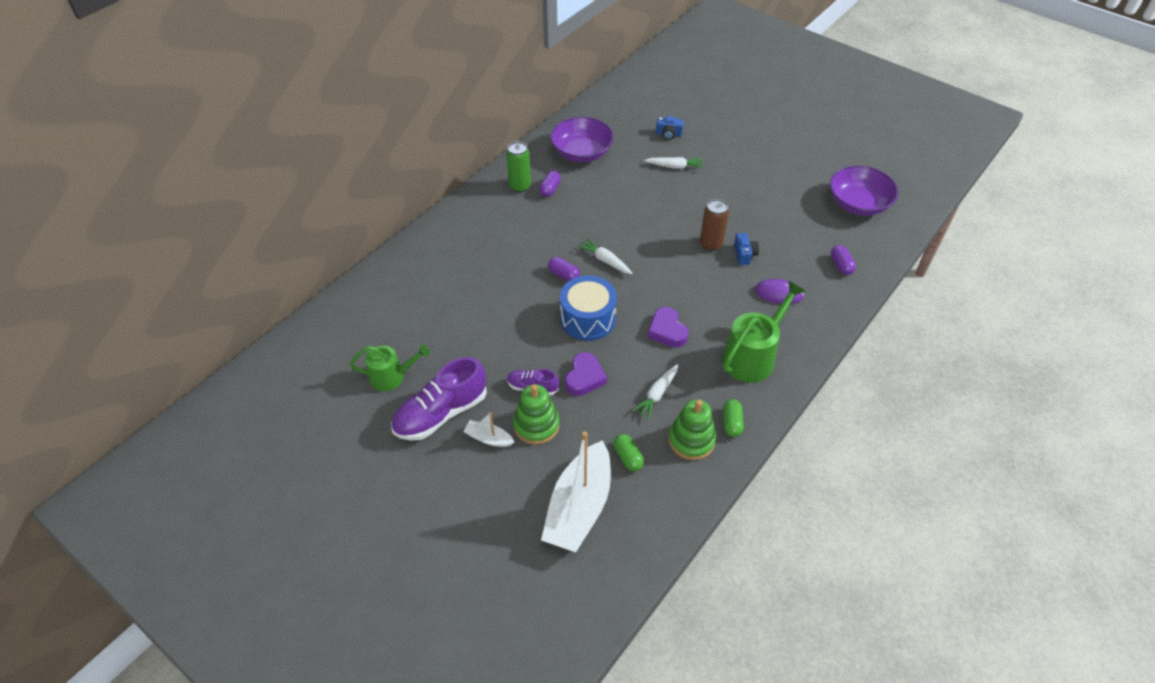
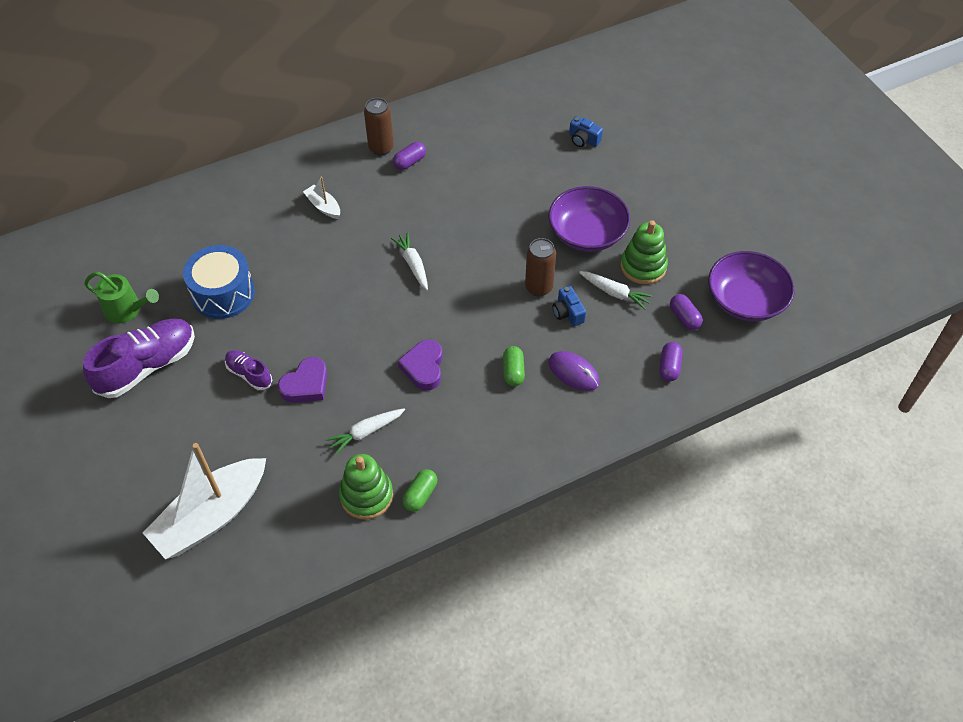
camera: 25 degrees right, 5 degrees up
(441, 413) = (147, 366): purple shoe -> purple shoe turned 150 degrees clockwise
(489, 438) = (174, 410): white boat -> white boat (323, 206)
(520, 186) = (381, 148): green can -> brown can
(536, 425) = (227, 415): green stacking toy -> green stacking toy (643, 266)
(564, 275) = (359, 265): purple capsule -> purple capsule (684, 317)
(582, 152) = (472, 130): purple bowl -> purple bowl (587, 233)
(588, 319) = (351, 322): blue drum -> blue drum (223, 293)
(628, 457) = (292, 486): green capsule -> green capsule (513, 371)
(675, 166) = (563, 181): white carrot -> white carrot (615, 293)
(744, 254) = (568, 313): blue camera -> blue camera turned 135 degrees clockwise
(752, 356) = (494, 432): green watering can -> none

